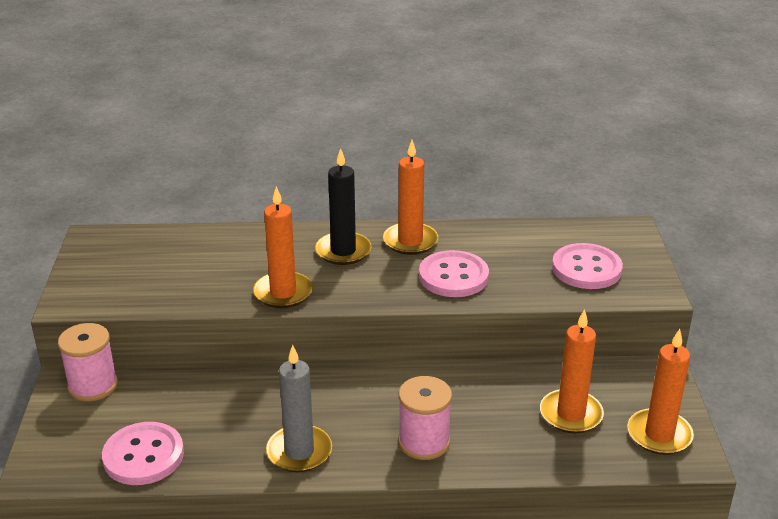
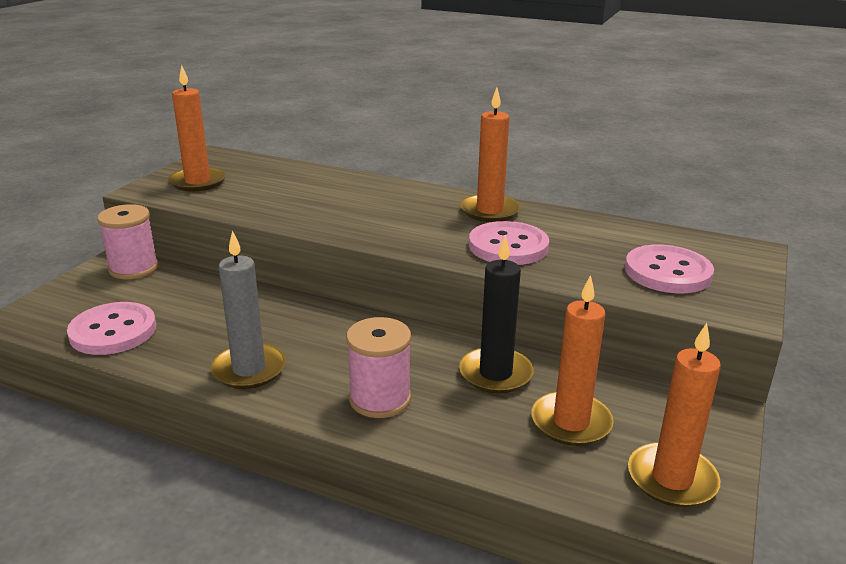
camera: 25 degrees right, 5 degrees down
(283, 293) = (327, 222): orange candle -> orange candle (198, 182)
(343, 251) = (416, 205): black candle -> black candle (495, 374)

